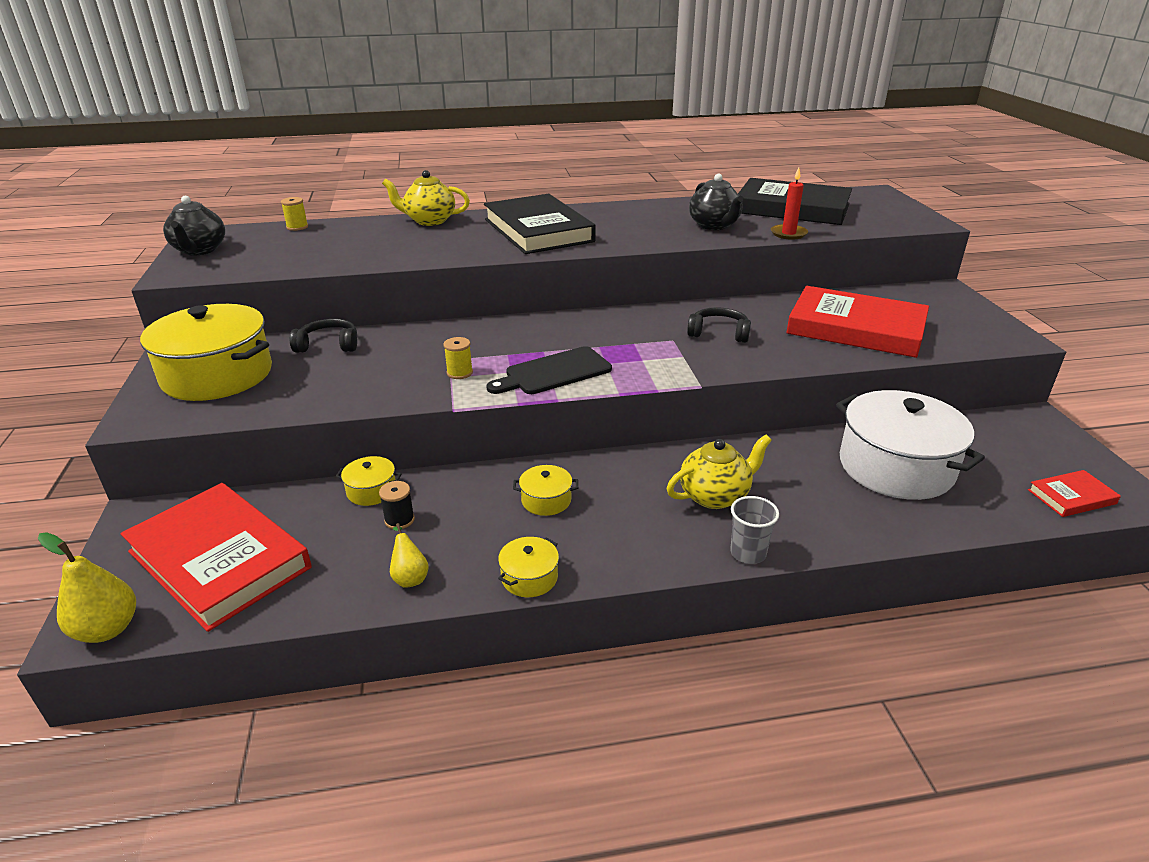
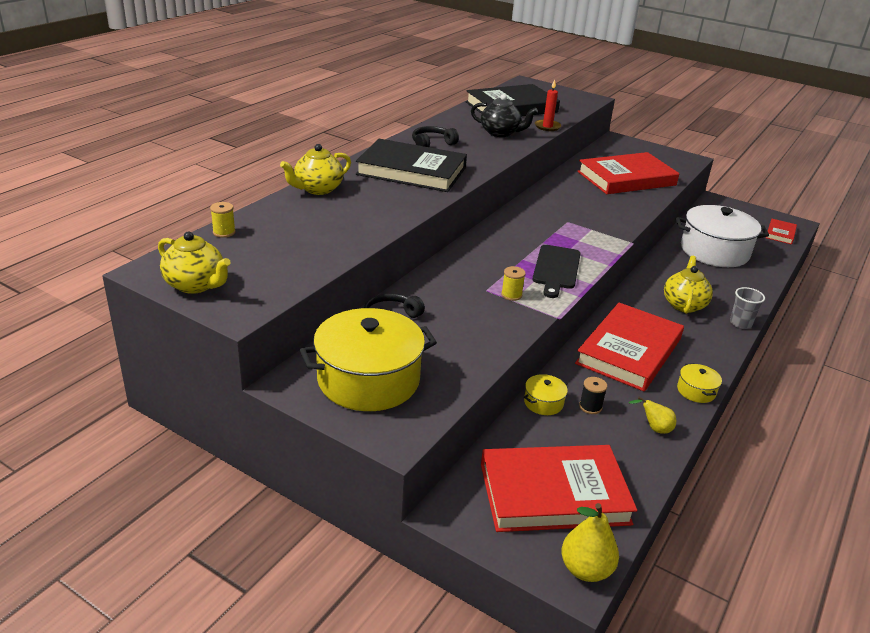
camera: 50 degrees left, 0 degrees up
(199, 250) = (196, 285): black teapot -> yellow teapot
(546, 500) = (629, 351): yellow pot -> red book
(719, 333) = (579, 207): black headphones -> black headphones (432, 144)

